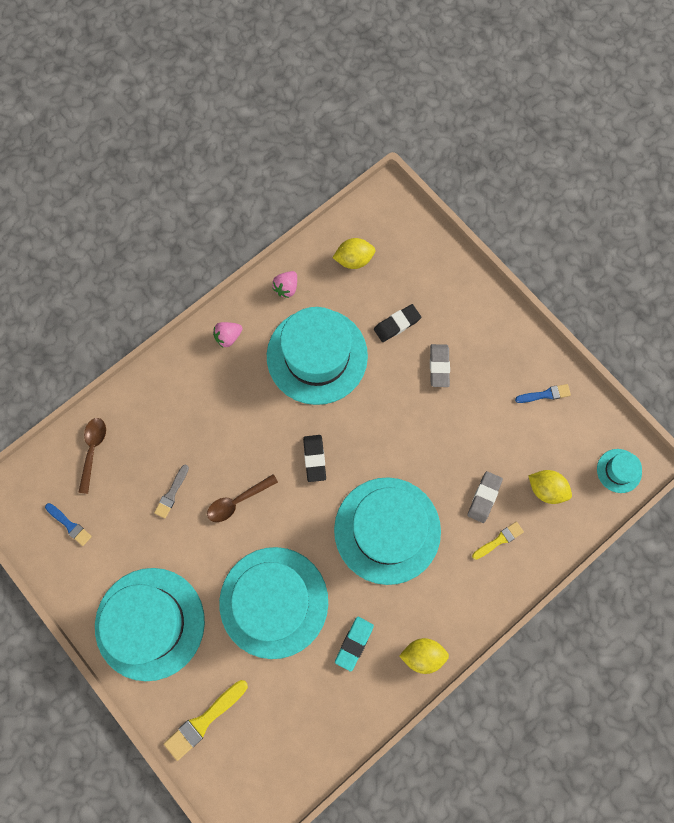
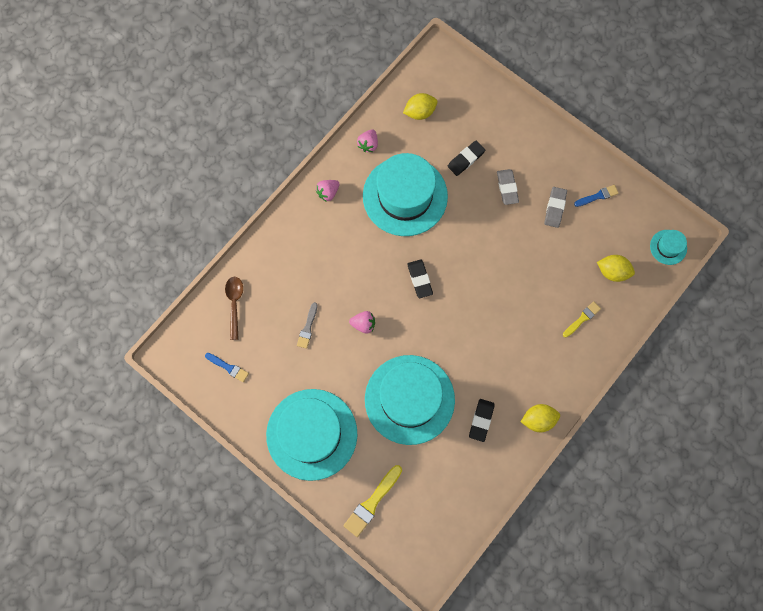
camera: 10 degrees left, 0 degrees up
(238, 501) = (363, 324): brown spoon -> pink strawberry
(354, 643) = (481, 420): turquoise eraser -> black eraser
(387, 530) = (490, 326): turquoise hat -> none
(484, 497) = (564, 287): grey eraser -> grey eraser (555, 208)

